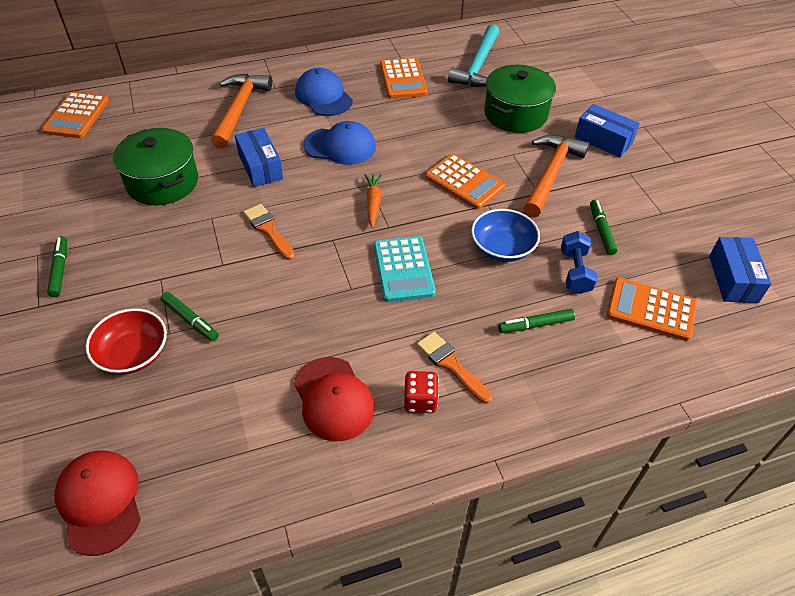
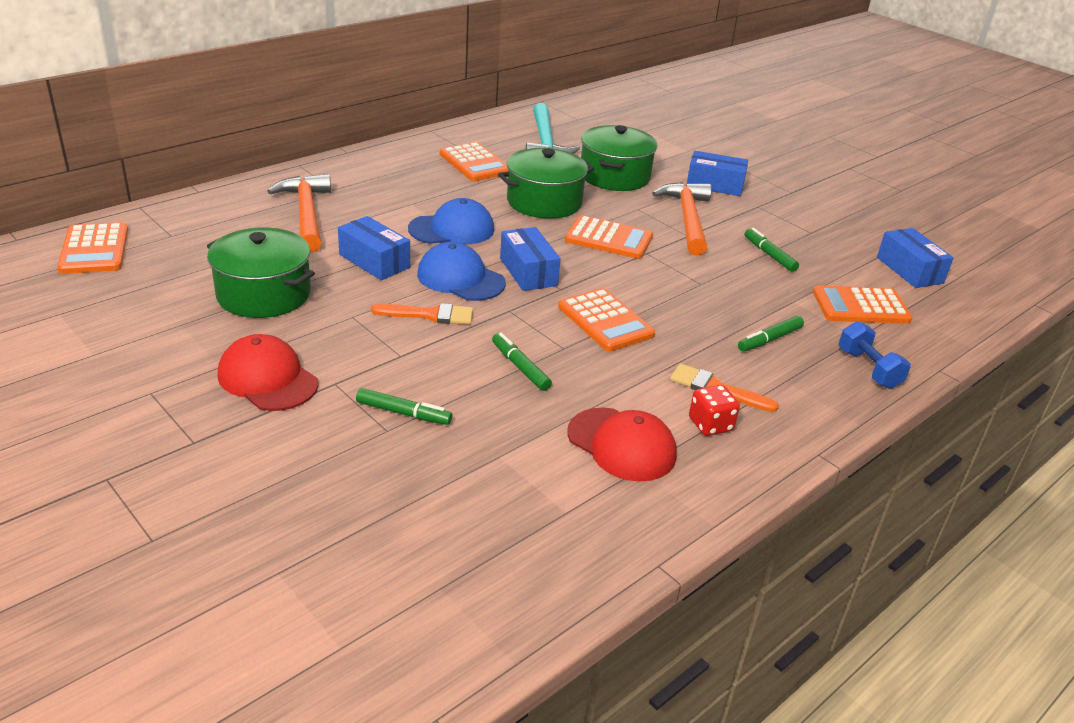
camera: 25 degrees left, 15 degrees down
(60, 270) = (195, 401): green marker -> green marker (520, 367)
(100, 502) = (431, 606): red cap -> red cap (268, 379)
(133, 354) = (358, 459): red bowl -> none
(268, 230) = (429, 315): orange brush -> orange brush turned 150 degrees clockwise
(323, 96) = (397, 189): blue cap -> blue cap (460, 278)
(373, 203) = (528, 272): orange carrot -> blue box
(403, 269) = (605, 321): turquoise calculator -> orange calculator
(434, 131) = (544, 202): none -> green pot
(502, 248) = (689, 285): blue bowl -> none
(575, 272) = (771, 291): blue dumbbell -> blue dumbbell (868, 369)

